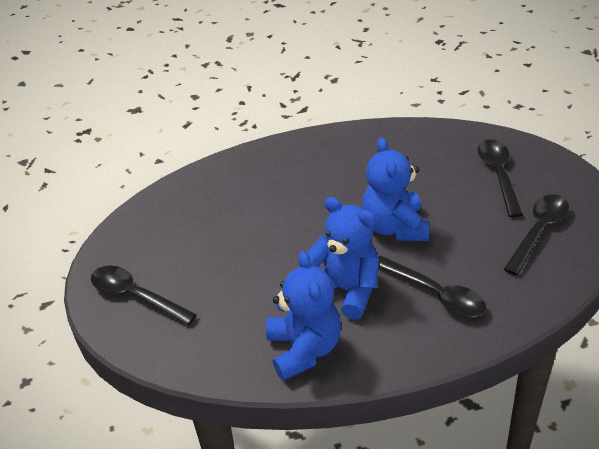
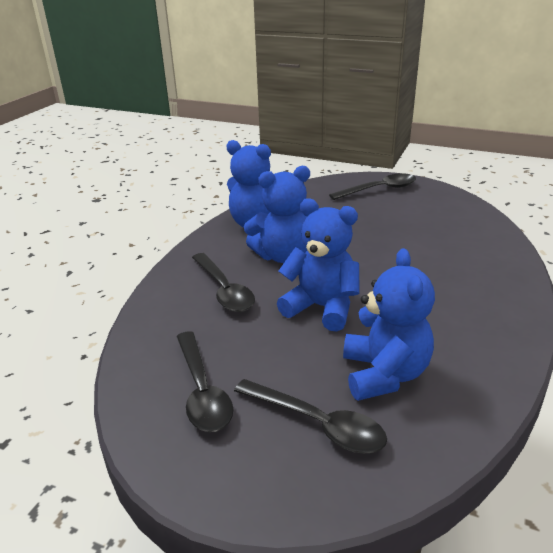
camera: 125 degrees right, 10 degrees down
(429, 170) = (384, 374): none -> blue teddy bear
(435, 294) = (224, 290): black spoon -> black spoon turned 105 degrees counterclockwise

